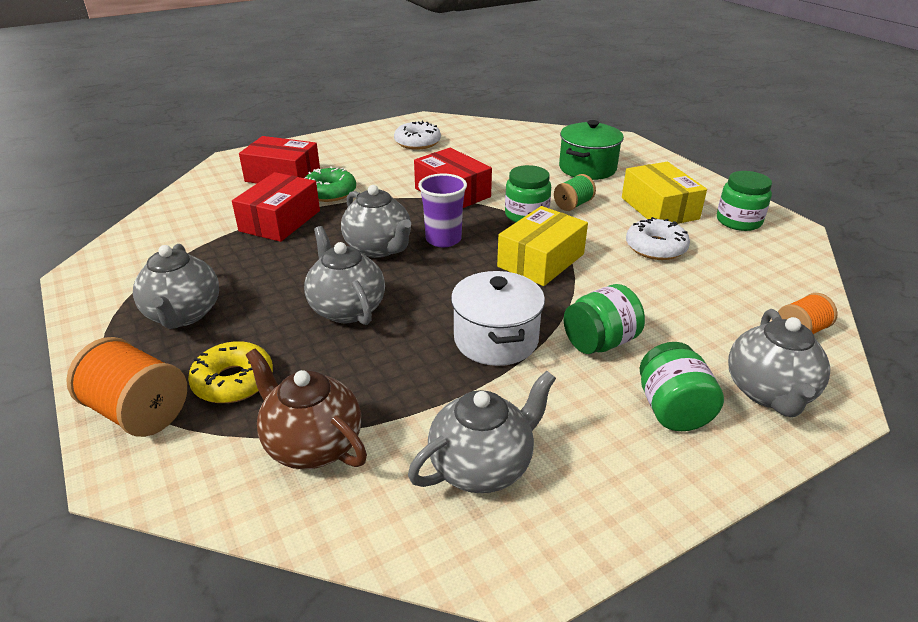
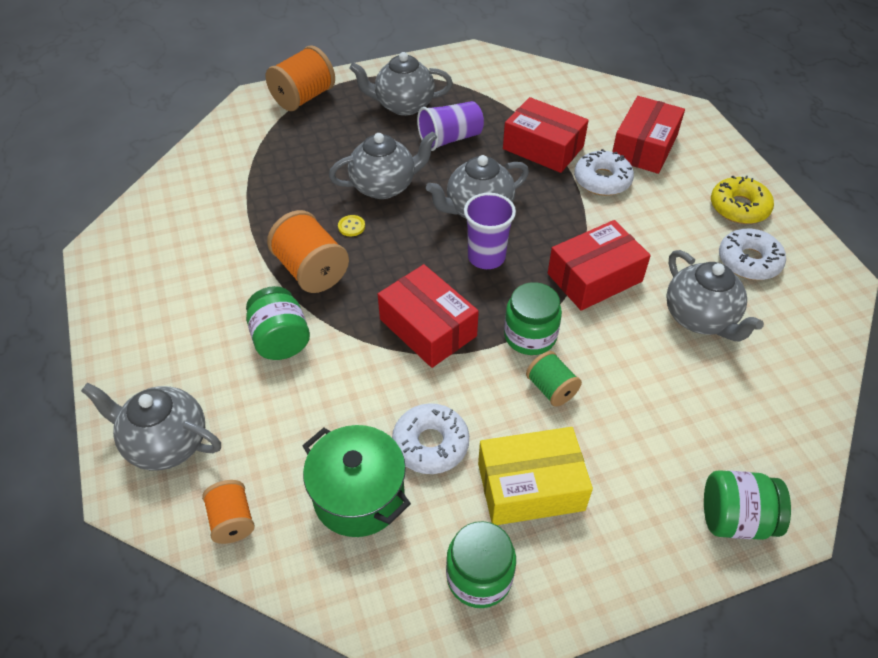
camera: 100 degrees right, 15 degrees up
(233, 381) = (317, 133): yellow donut -> yellow donut (739, 207)
(259, 274) = (450, 139): none -> purple cup
(312, 445) = (240, 167): brown teapot -> none
(330, 192) = (602, 180): green donut -> white donut
(419, 322) = (351, 226): none -> yellow button
(482, 466) = (183, 242): grey teapot -> grey teapot (700, 318)
(496, 339) = (311, 270): white pot -> orange spool
(541, 260) = (428, 327): yellow box -> red box
(587, 168) = (665, 436): green pot -> green pot (359, 496)
(672, 410) = (181, 363): green jar -> green jar (735, 519)

